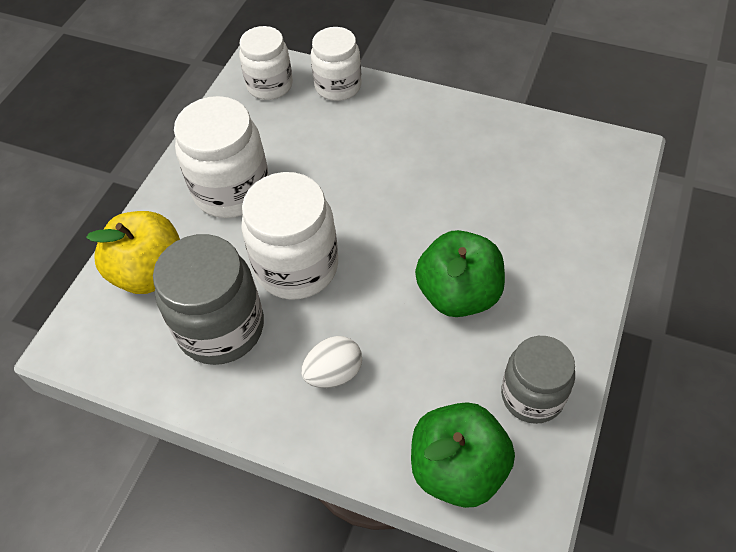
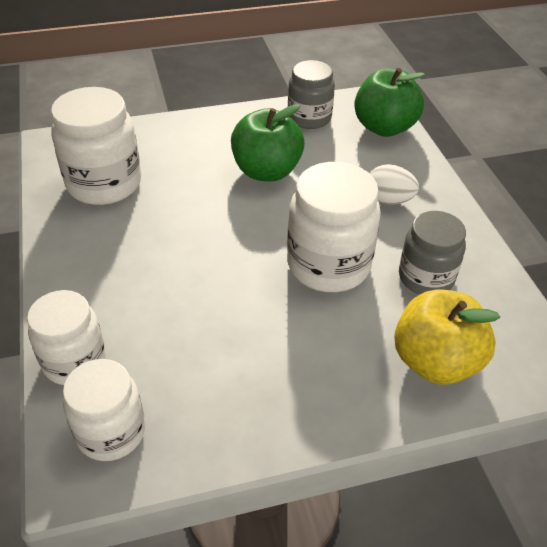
camera: 130 degrees left, 10 degrees down
(221, 328) = (426, 277): grey jar -> grey jar, size x0.66
(232, 190) = (293, 363): white jar -> white jar (104, 184)

